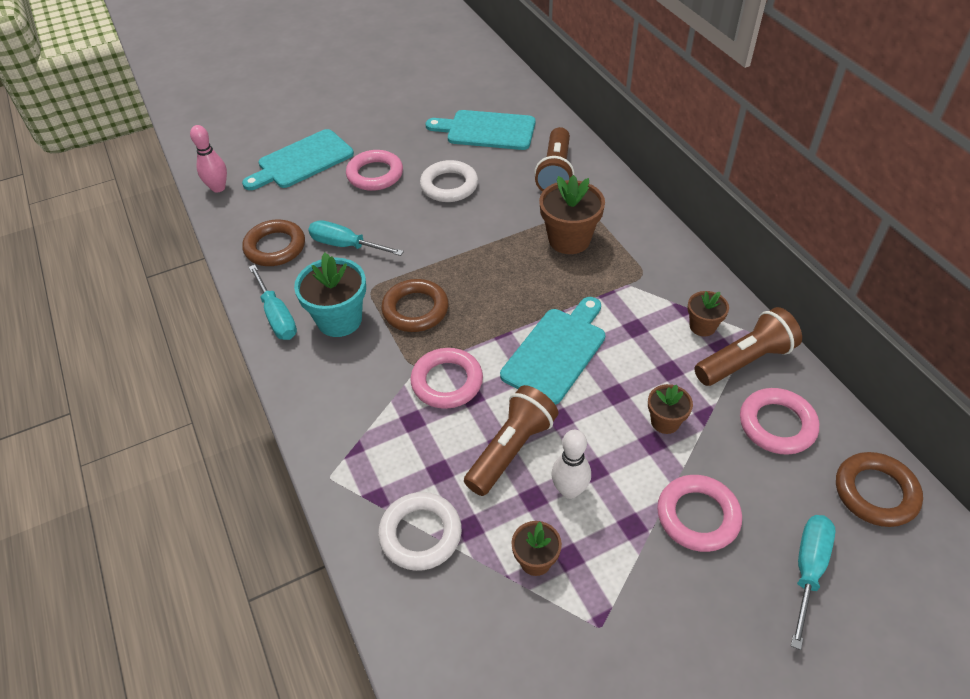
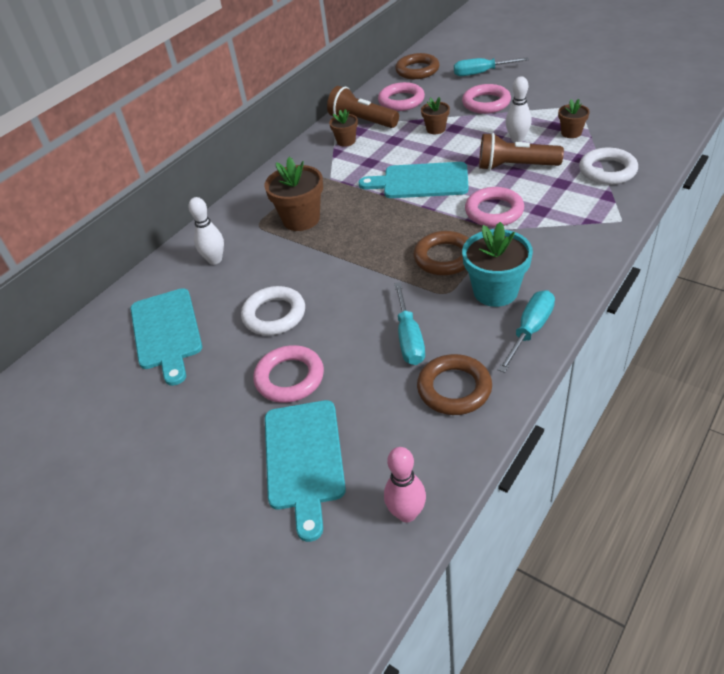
camera: 115 degrees left, 5 degrees down
(302, 161) = (304, 459): turquoise cutting board -> turquoise cutting board turned 60 degrees clockwise
(555, 172) = (215, 260): brown flashlight -> white bowling pin

